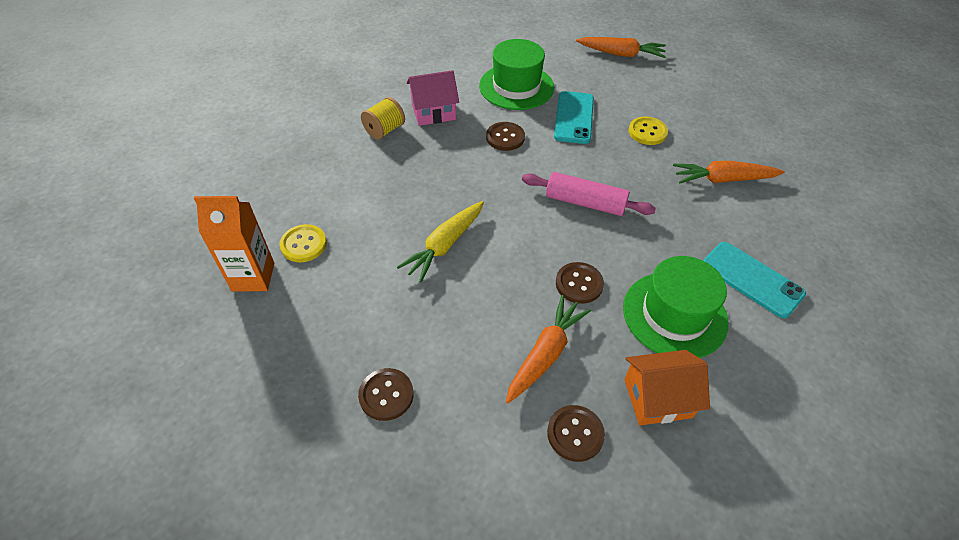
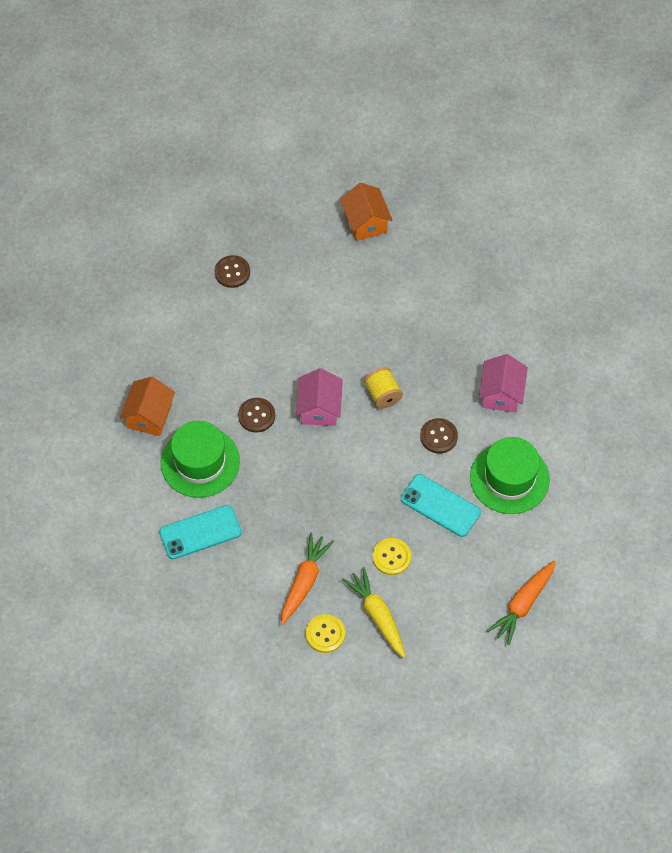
camera: 115 degrees right, 10 degrees up
(253, 277) = (365, 222): orange carton -> orange house
(303, 244) = (382, 258): yellow button -> yellow button (325, 634)
(384, 130) = (492, 347): yellow spool -> yellow spool (383, 395)
(444, 246) = (336, 345): yellow carrot -> yellow carrot (377, 615)
(532, 232) = (319, 408): none -> pink house
(545, 353) = (213, 369): orange carrot -> none
(575, 434) = (153, 359): brown button -> none
(585, 202) = (331, 460): pink rolling pin -> none

